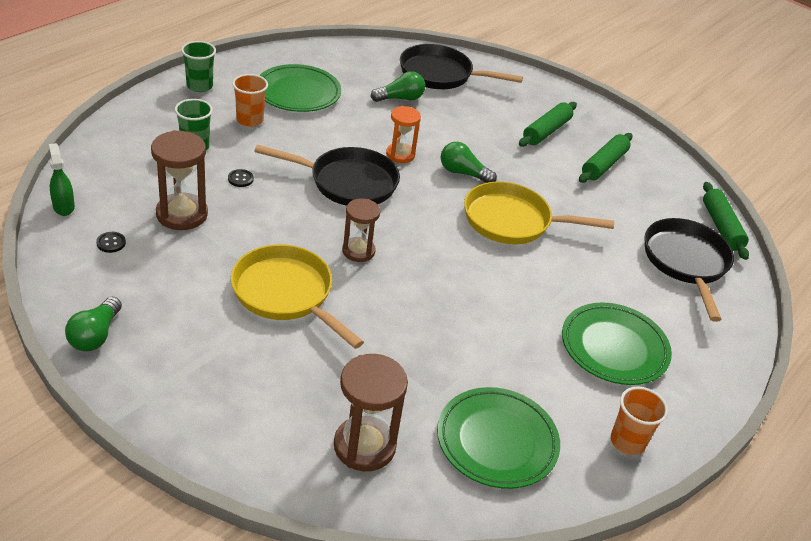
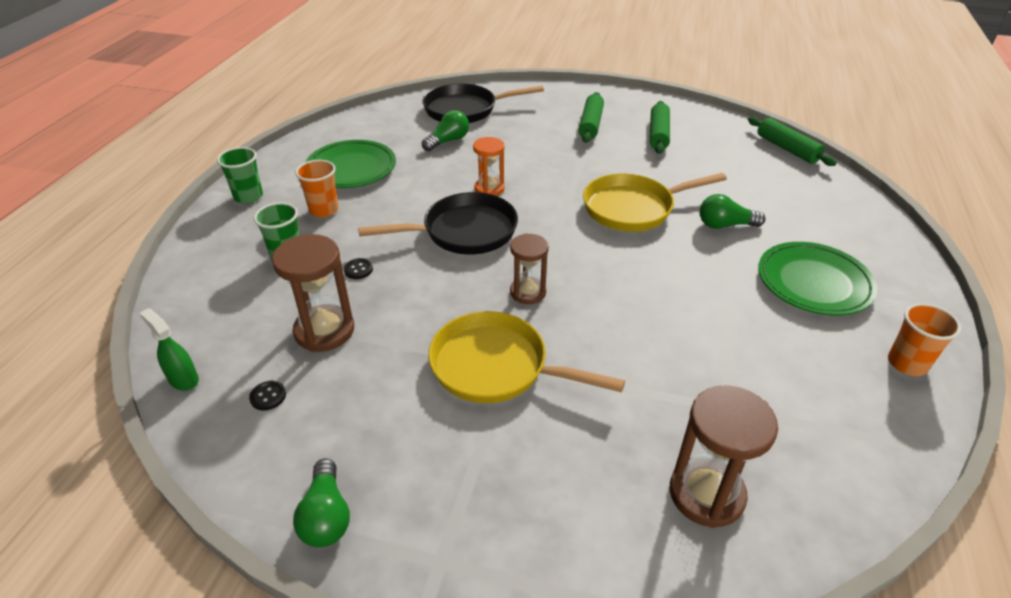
camera: 20 degrees left, 0 degrees up
(463, 173) = (556, 184): green light bulb -> green light bulb (725, 225)
(497, 441) = (811, 422): green plate -> none
(686, 263) = (792, 187): black pan -> none

